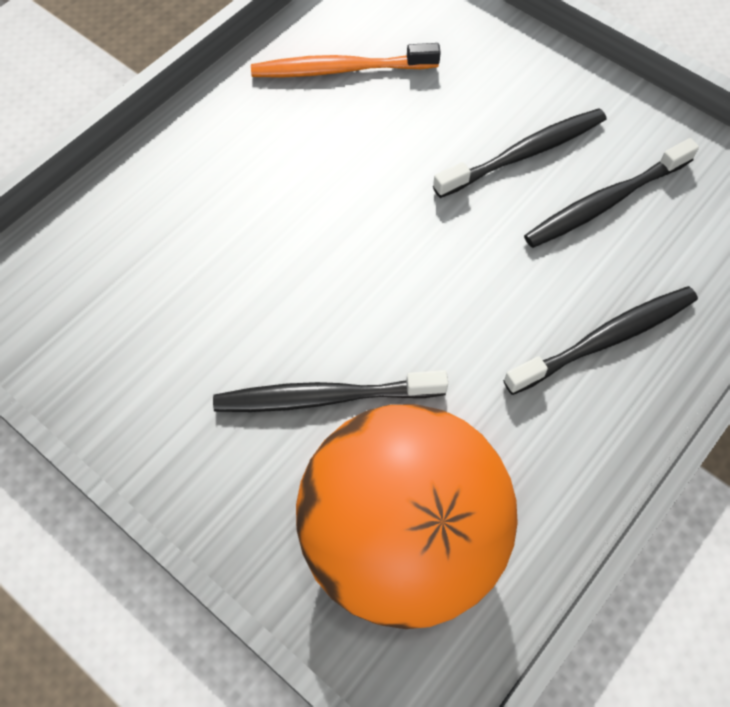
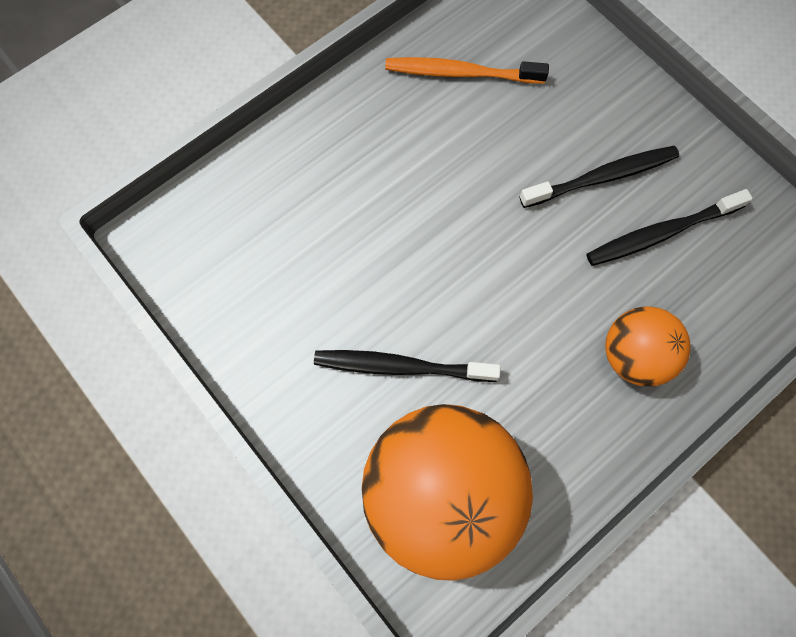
camera: 10 degrees right, 10 degrees up
(604, 340) = (634, 356): black toothbrush -> orange ball

